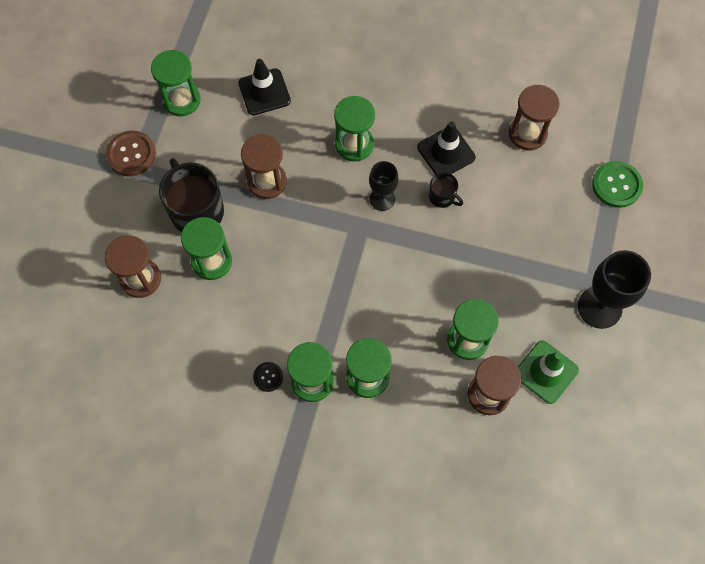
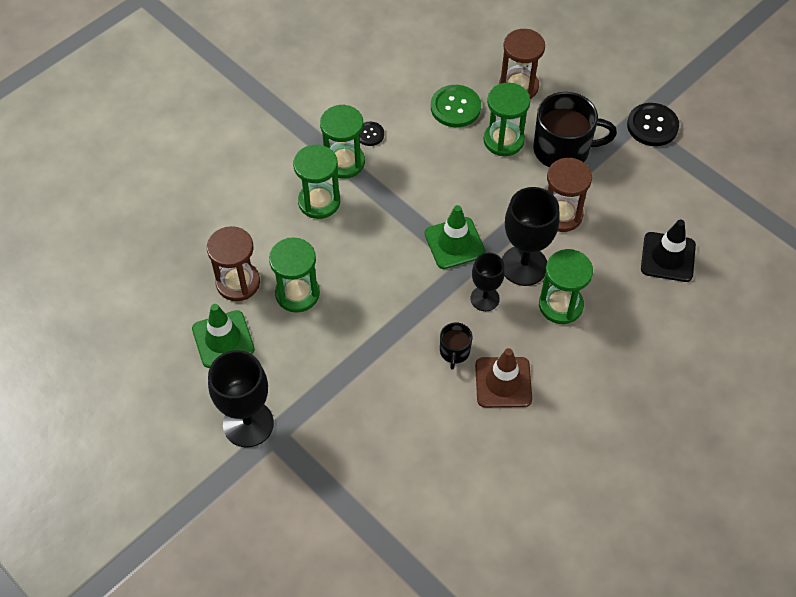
camera: 120 degrees right, 10 degrees down
(131, 154) = (652, 126): brown button -> black button
(181, 100) = (694, 186): green hourglass -> none
(334, 186) = (524, 265): none -> black goblet
(343, 246) = (454, 243): none -> green traffic cone
(442, 197) = (454, 352): black mug -> black mug turned 60 degrees counterclockwise
(446, 152) = (503, 382): black traffic cone -> brown traffic cone
(527, 134) = (479, 475): brown hourglass -> none
(616, 185) = (363, 527): green button -> green button (455, 107)

